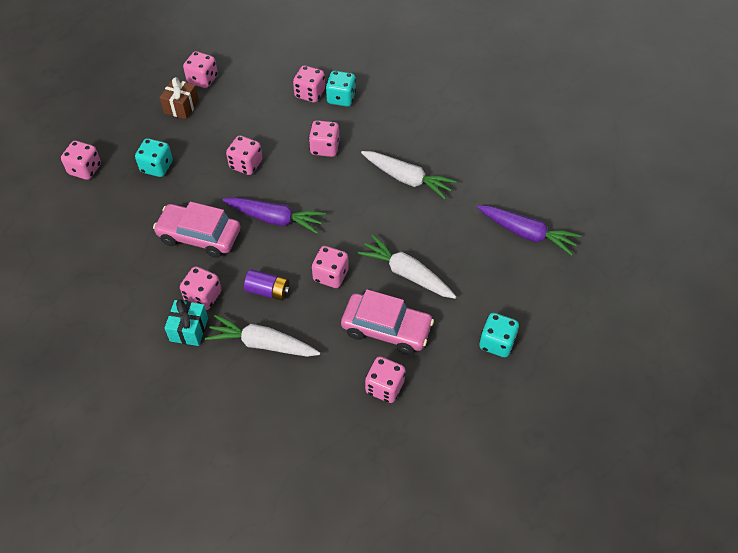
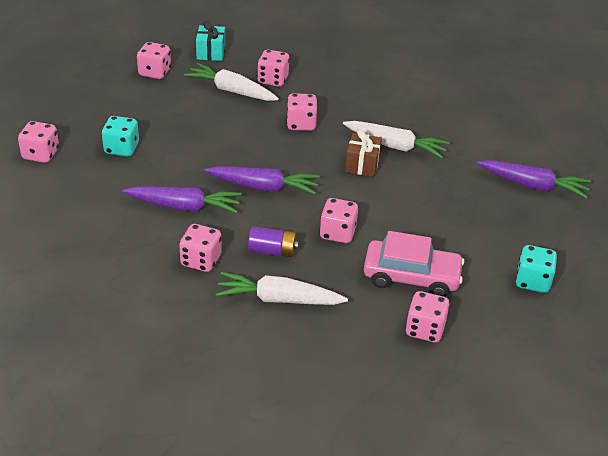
camera: 10 degrees left, 15 degrees down
(181, 107) = (137, 96): brown gift -> brown gift (362, 165)
(189, 329) = (192, 291): turquoise gift -> turquoise gift (211, 53)
(199, 236) = (183, 206): pink car -> purple carrot
(246, 164) = (220, 142): pink dice -> none
(341, 98) = (307, 82): turquoise dice -> none
(407, 274) = (419, 227): white carrot -> white carrot (232, 91)

